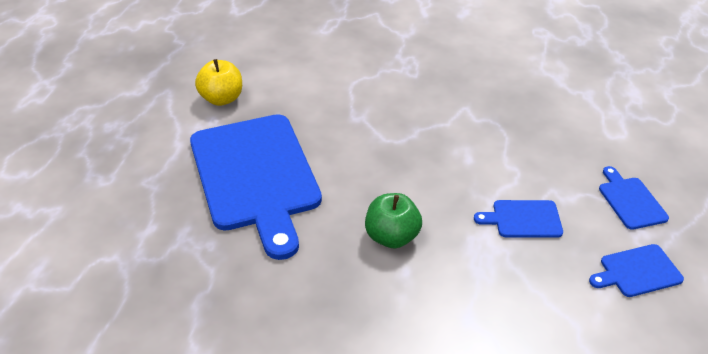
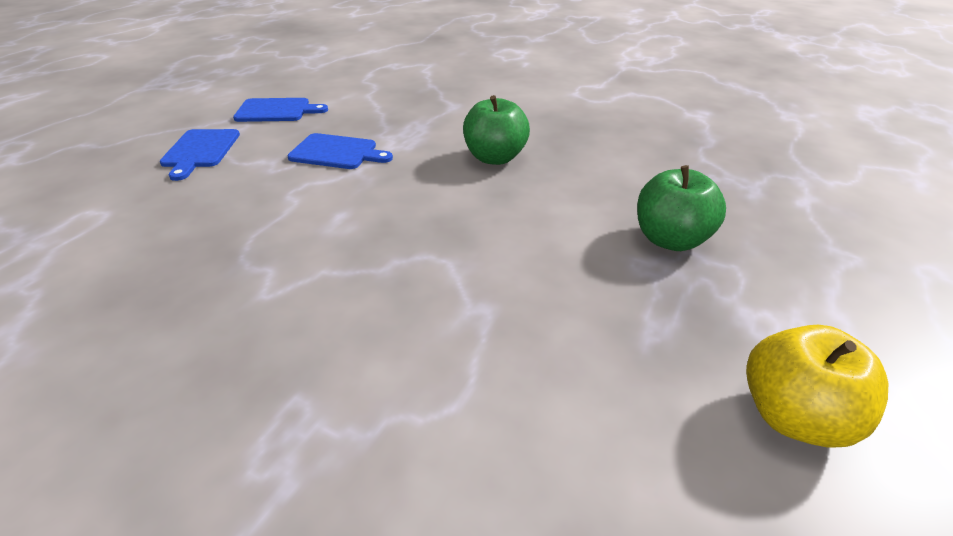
camera: 165 degrees left, 5 degrees down
(256, 176) = (670, 239): blue cutting board -> green apple

